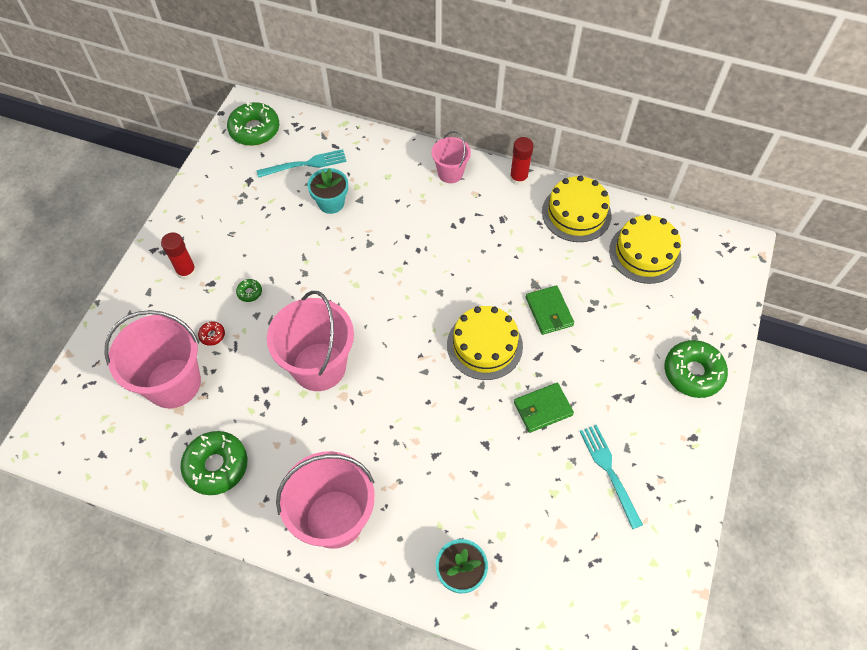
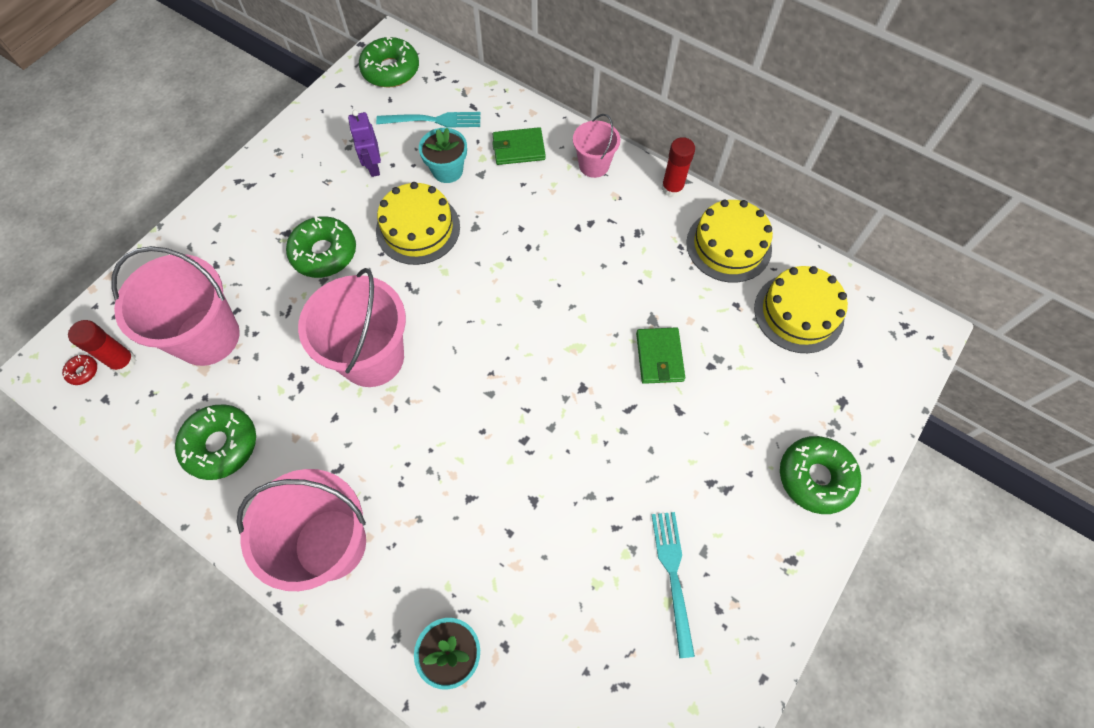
camera: 15 degrees right, 5 degrees up
(186, 271) = (264, 213): red glue stick -> red glue stick (123, 362)
(212, 335) = (267, 292): red donut -> red donut (83, 371)
(249, 292) = (324, 253): green donut -> green donut, size x2.27
(267, 213) = (373, 167): none -> purple robot
(484, 345) = (570, 379): yellow cake -> yellow cake (418, 228)
(542, 409) = (615, 475): green wallet -> green wallet (518, 148)

